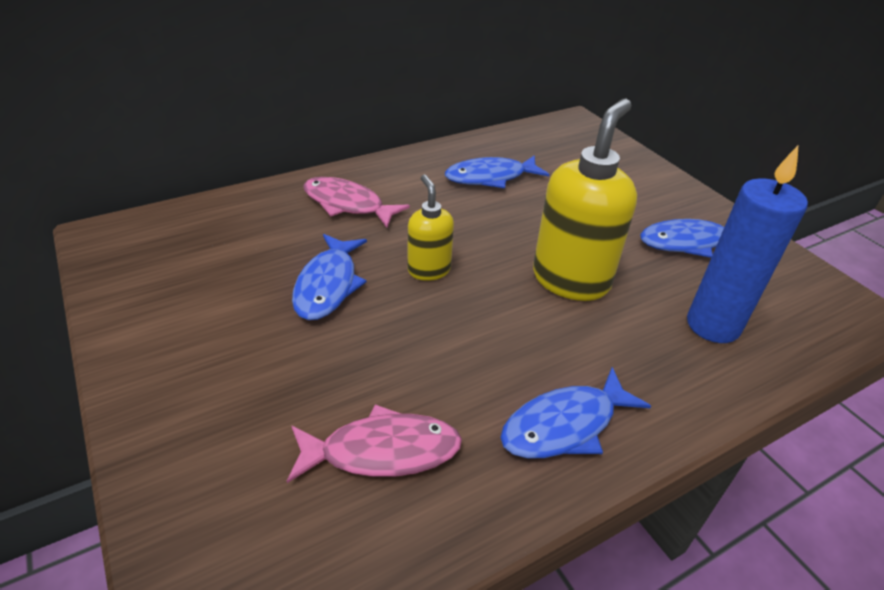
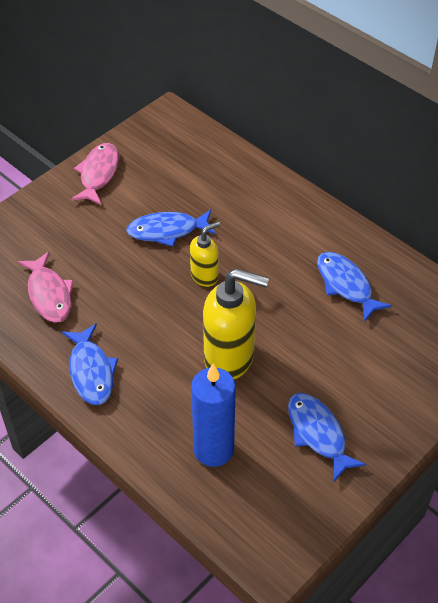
camera: 75 degrees right, 10 degrees up
(347, 204) = (259, 211): pink fish -> pink fish (98, 174)
(565, 425) = (91, 371): blue fish -> blue fish turned 150 degrees counterclockwise

